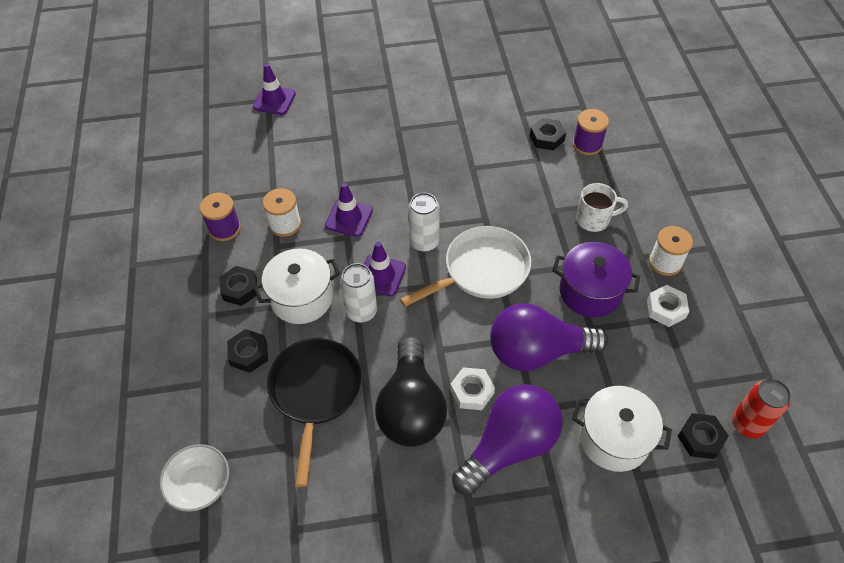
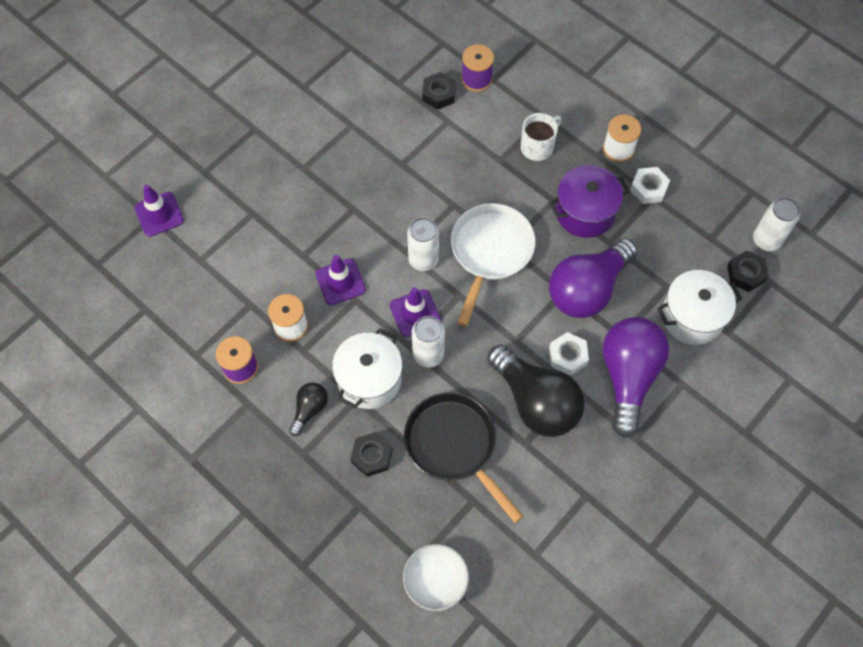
camera: 40 degrees left, 10 degrees up
(240, 289) = (309, 409): black nut -> black light bulb
(747, 424) = (766, 240): red can -> white can

